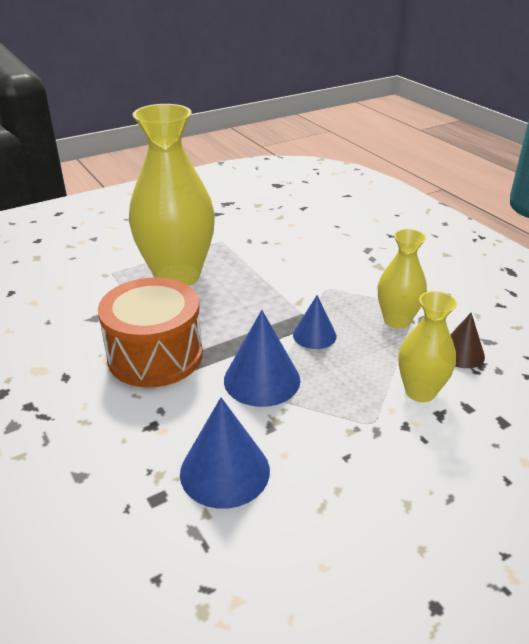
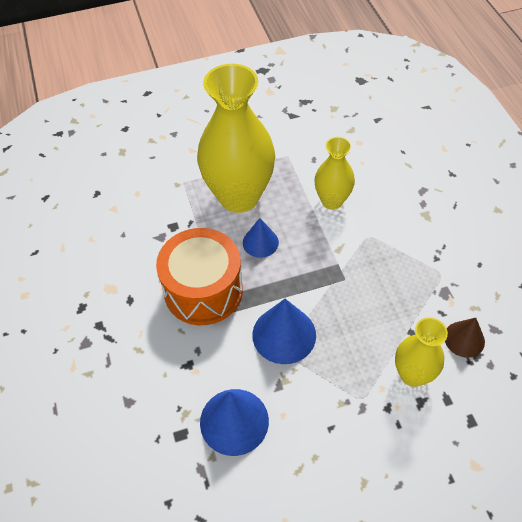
camera: 15 degrees right, 20 degrees up
(314, 335) = (341, 292): blue cone -> blue cone (260, 242)
(397, 320) = (420, 289): yellow vase -> yellow vase (332, 201)

